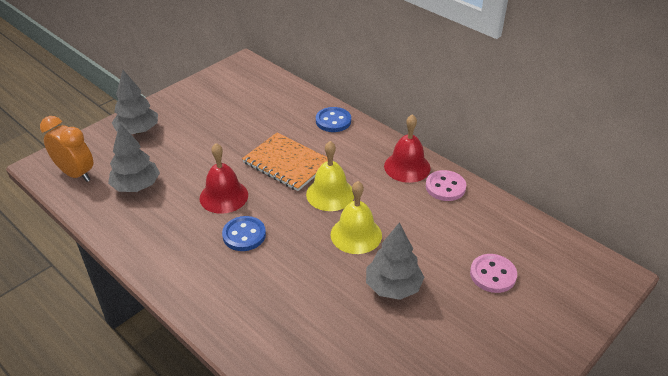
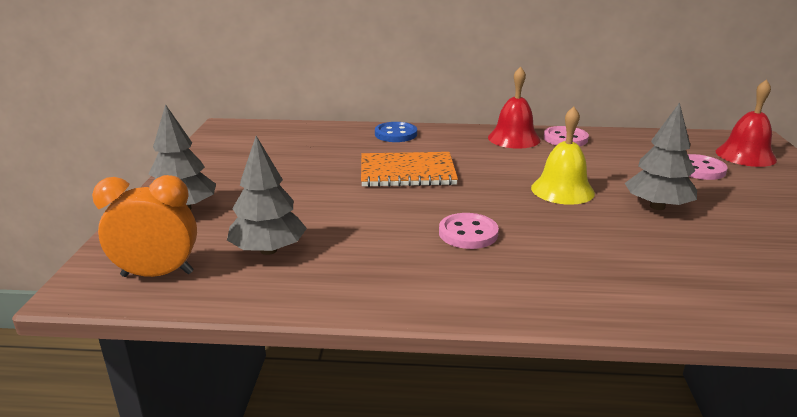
camera: 40 degrees left, 15 degrees down
(224, 196) = (390, 216): red bell -> red bell (745, 155)
(244, 235) = (468, 233): blue button -> pink button
(330, 194) = (488, 175): yellow bell -> none

